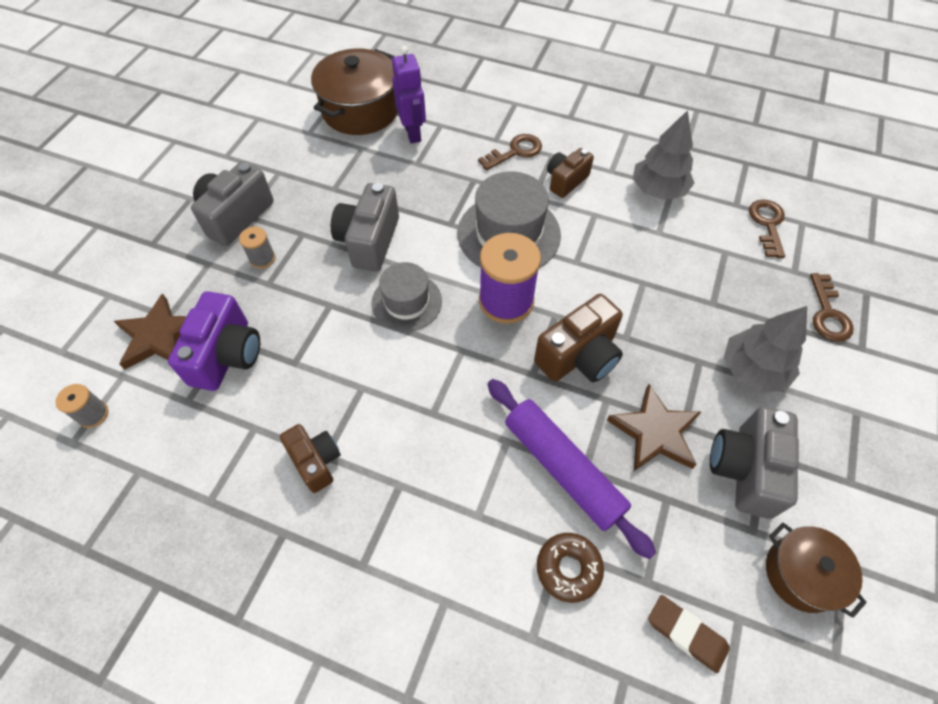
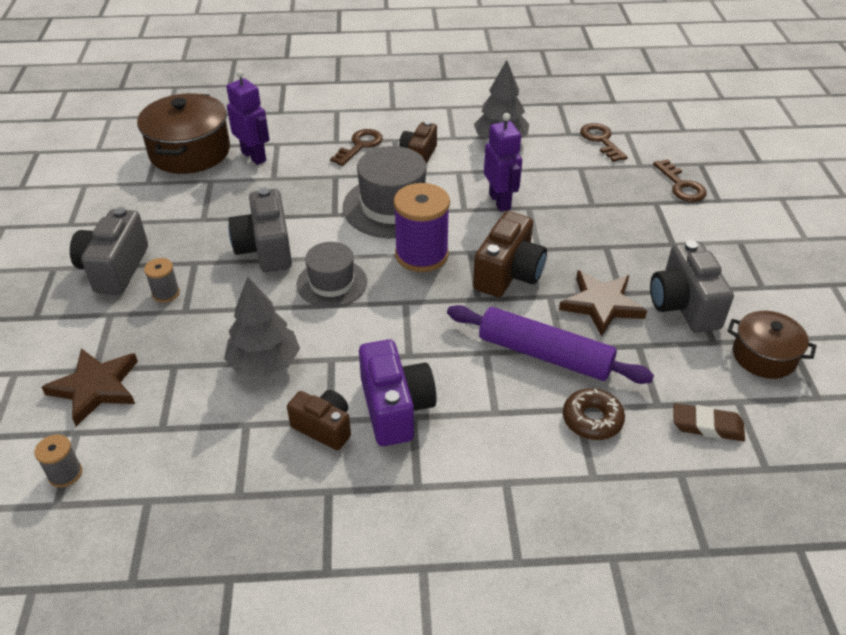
camera: 25 degrees left, 15 degrees down
(227, 355) = (180, 379): purple camera -> purple camera (395, 408)
(617, 265) = (500, 201): none -> purple robot
(752, 370) = (649, 239): grey tree -> grey tree (264, 363)

